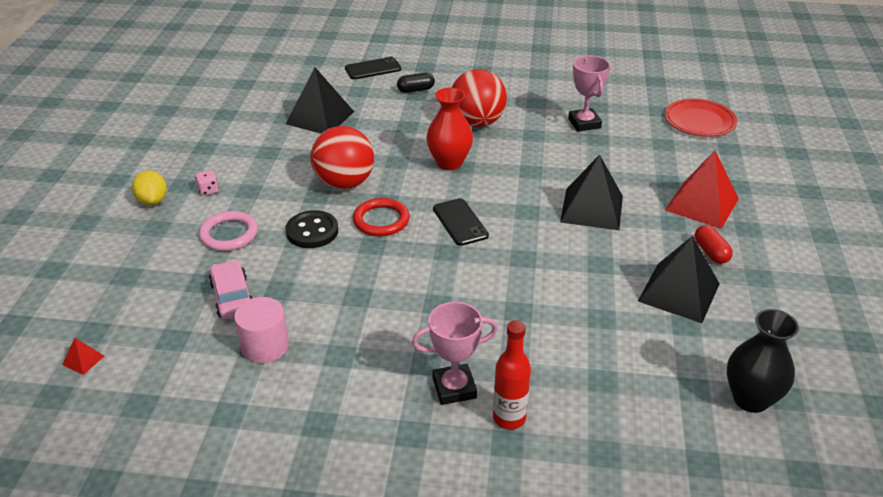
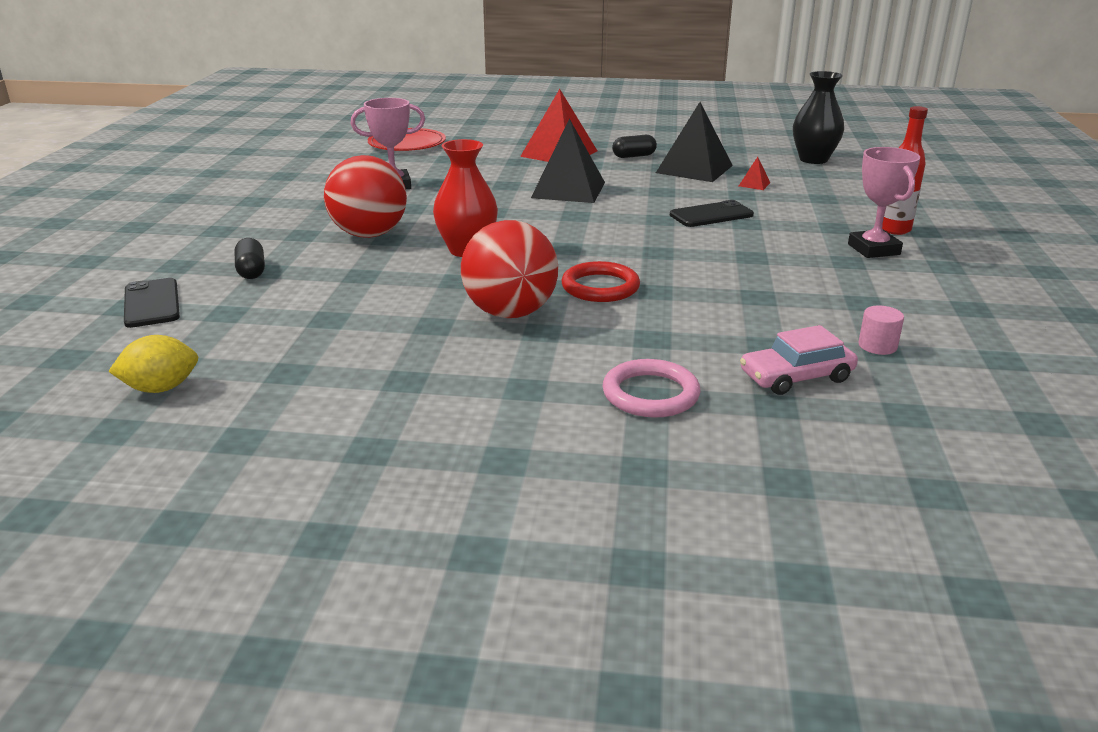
camera: 90 degrees left, 10 degrees down
(83, 360) = (1002, 488): red pyramid -> red pyramid (754, 184)
(153, 201) = (558, 486): yellow lemon -> yellow lemon (161, 388)
(208, 190) = (525, 427): pink dice -> none
(265, 346) = (877, 346): pink cylinder -> pink cylinder, size x0.60
(312, 231) = (632, 330): black button -> none
(320, 117) = (303, 341): black pyramid -> none
(460, 222) = (599, 245): black phone -> black phone (711, 215)
(711, 252) = (634, 156): red capsule -> black capsule

